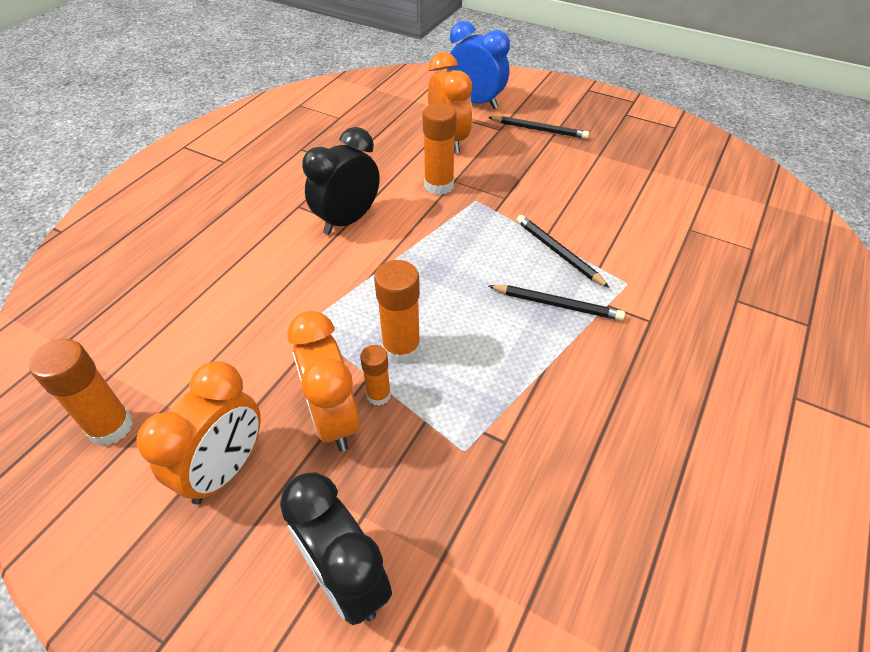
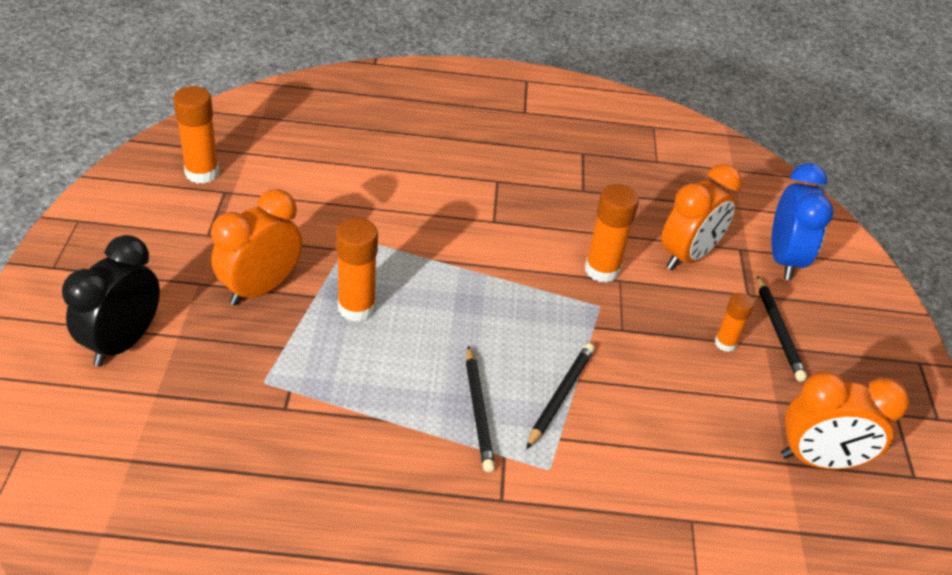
camera: 60 degrees right, 5 degrees down
(225, 469) = (190, 245): orange clock -> orange clock (819, 460)
(347, 220) = (499, 220): black clock -> none
(378, 395) = (297, 309): orange glue stick -> orange glue stick (725, 343)

